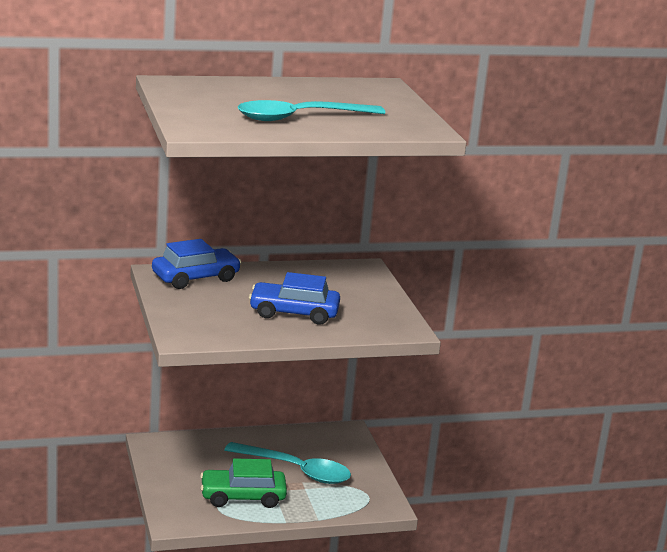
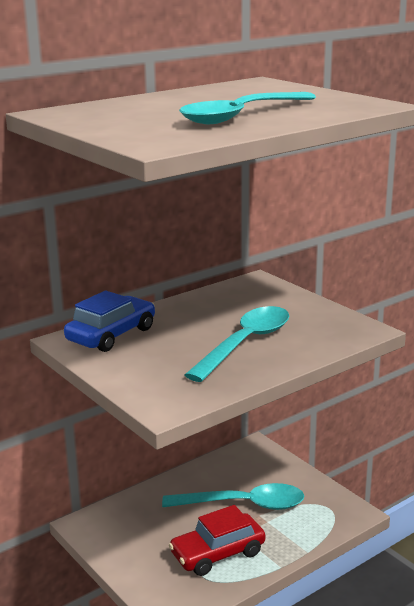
camera: 20 degrees left, 0 degrees up
(243, 497) = (217, 553): green car -> red car
(294, 313) = (245, 344): blue car -> turquoise spoon

